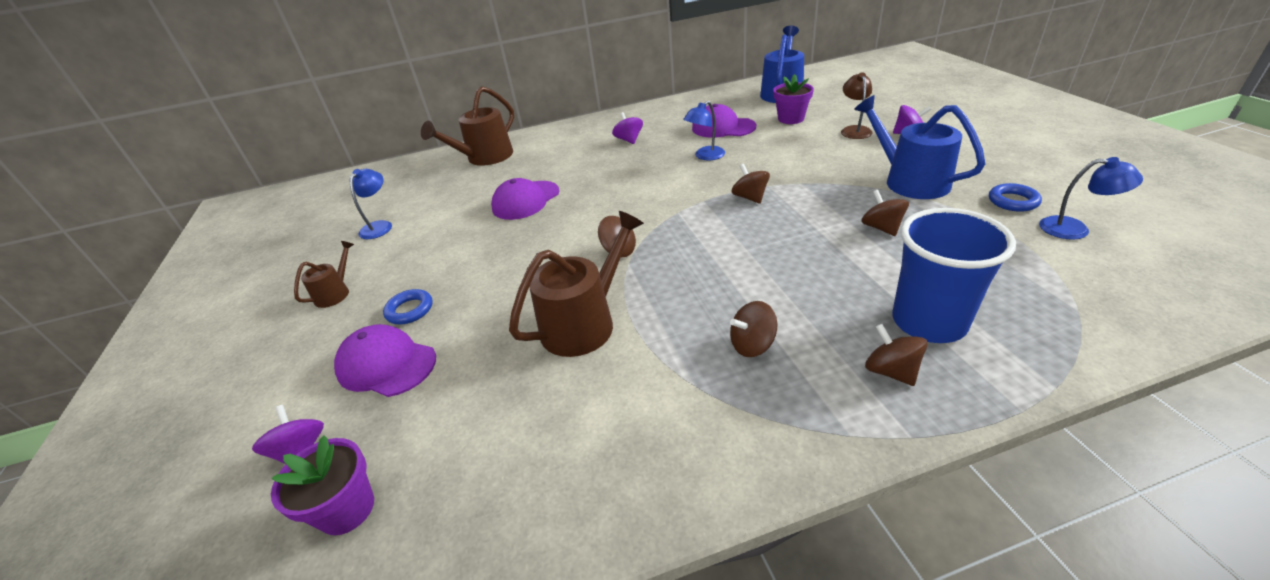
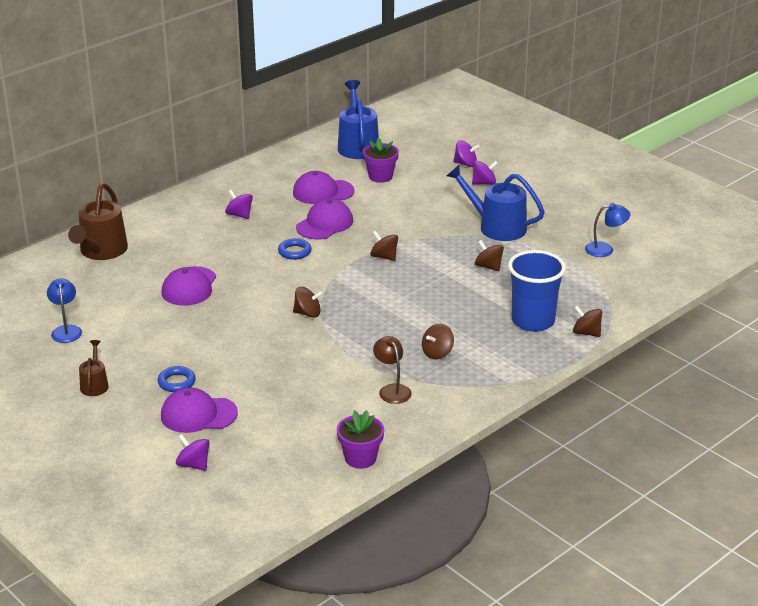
camera: 30 degrees left, 5 degrees down
(347, 509) = (256, 476): purple flower pot -> purple flower pot (360, 458)
(584, 323) = (320, 363): brown watering can -> none
(705, 156) = (324, 224): blue lamp -> purple cap
(854, 130) = (440, 183): brown lamp -> brown lamp (392, 390)
(891, 371) = (519, 350): brown spinning top -> brown spinning top (586, 333)
(892, 114) = (465, 164): none -> purple spinning top
(1013, 201) = (567, 234): blue ring -> blue ring (294, 252)

